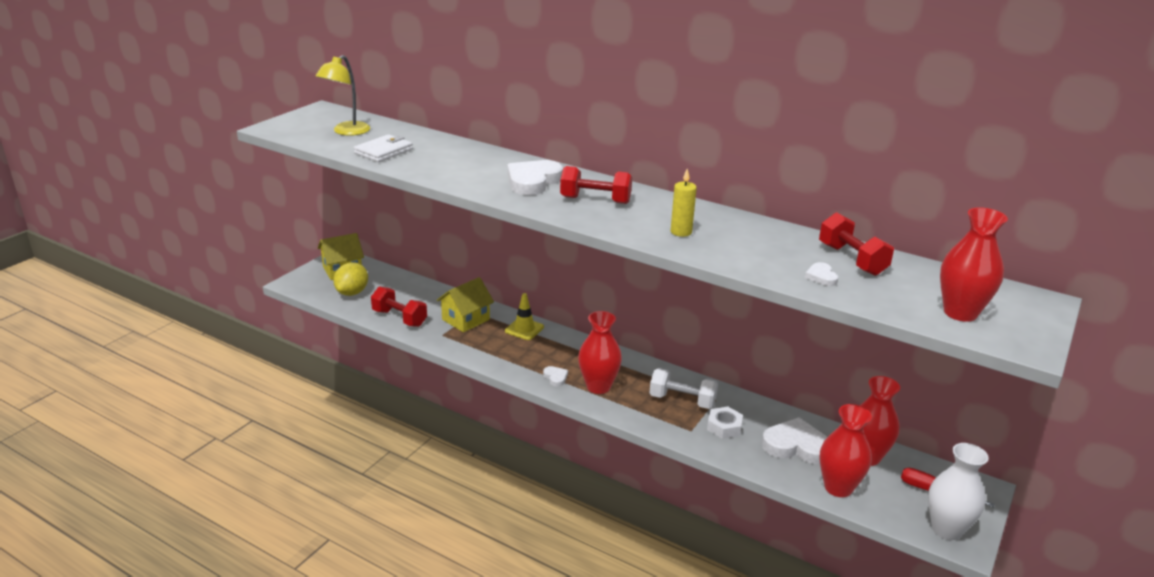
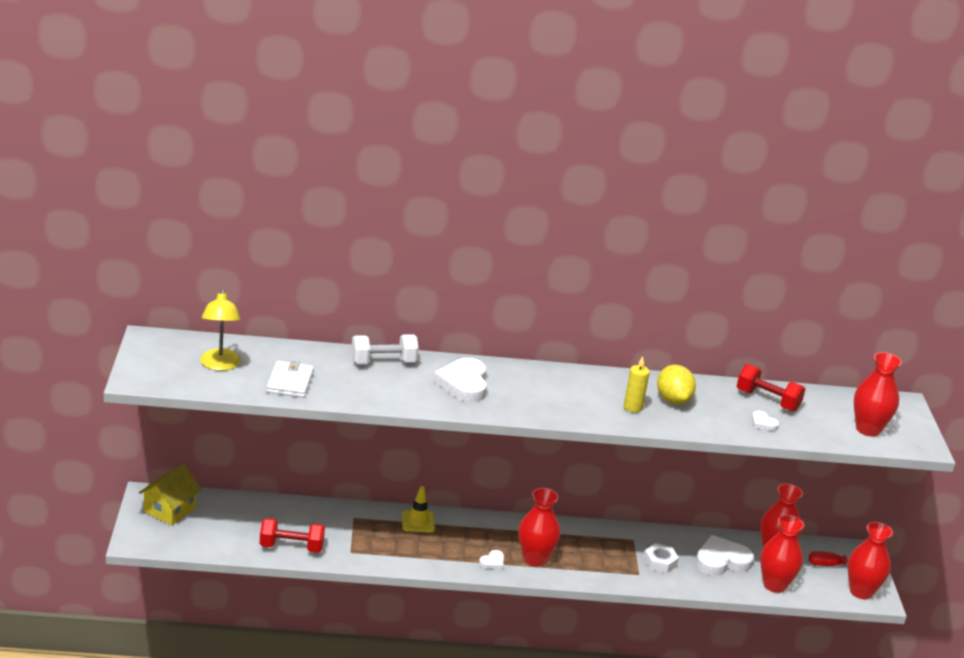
camera: 35 degrees left, 0 degrees up
(352, 292) = (211, 533): yellow lemon -> yellow lemon (673, 400)
(466, 319) = (355, 528): yellow house -> none
(555, 377) = (492, 562): white heart -> white heart turned 105 degrees clockwise
(595, 200) = (536, 391): red dumbbell -> none
(682, 400) = (610, 549): white dumbbell -> white dumbbell (383, 362)
(946, 529) = (861, 591): white vase -> red vase

